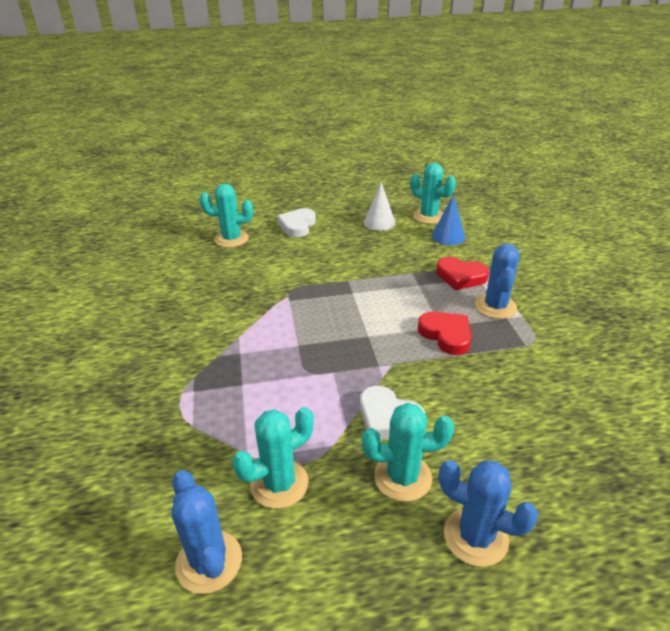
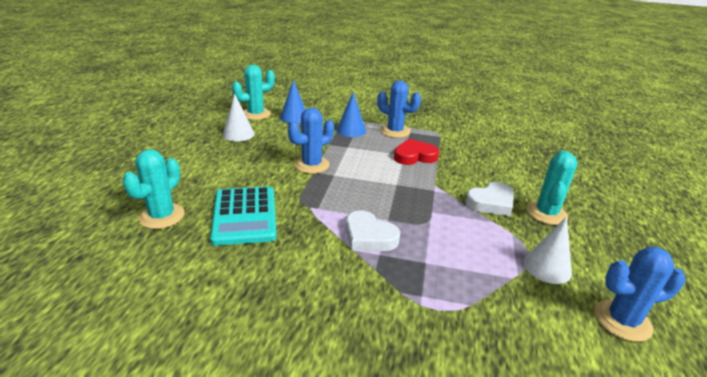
camera: 70 degrees left, 5 degrees down
(253, 270) = (244, 216): none -> turquoise calculator
(279, 483) = (547, 267): turquoise cactus -> white cone
(297, 226) = (189, 171): white heart -> white heart (369, 236)
(460, 277) = (351, 130): red heart -> blue cone
(475, 536) = (593, 203): blue cactus -> blue cactus (311, 165)

